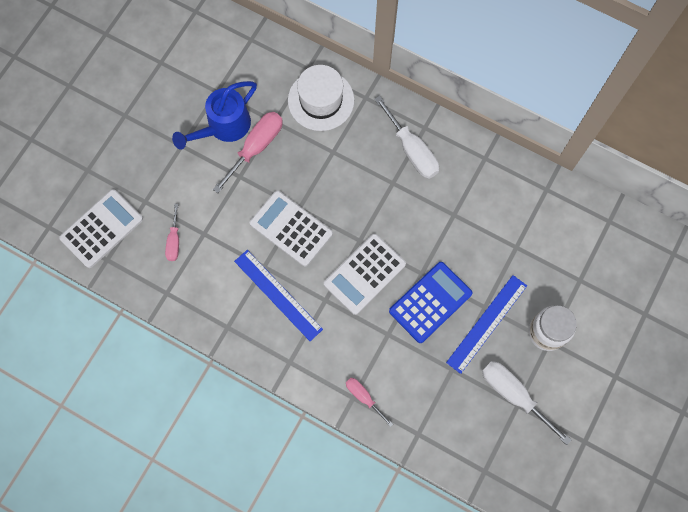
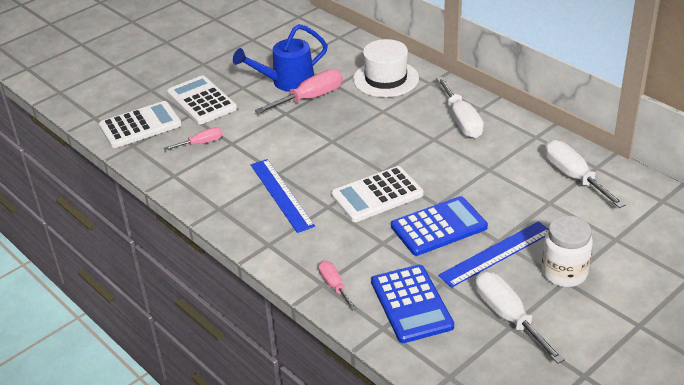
camera: 20 degrees right, 35 degrees down
(174, 241) = (201, 143): pink screwdriver -> pink screwdriver turned 135 degrees counterclockwise
(291, 228) = (317, 153): white calculator -> white calculator (202, 101)
(433, 401) = (411, 304): none -> blue calculator
(529, 207) = (573, 177): none -> white screwdriver

